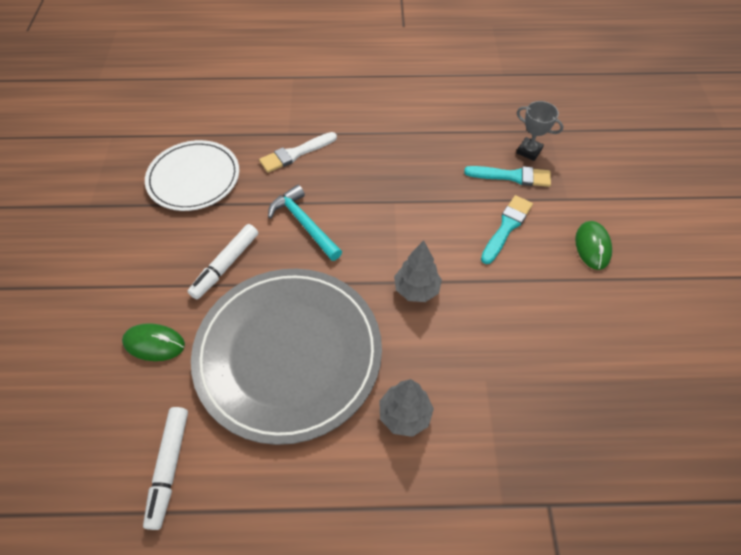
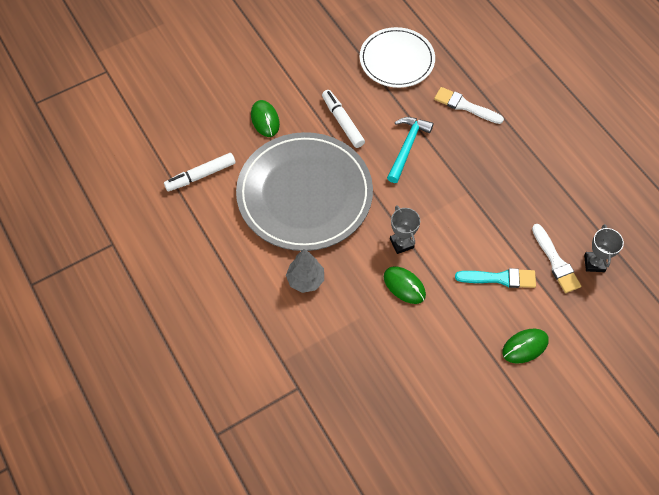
camera: 60 degrees right, 5 degrees up
(226, 265) = (342, 122): white marker -> white marker turned 60 degrees clockwise
(416, 289) = (401, 243): grey tree -> grey trophy
(469, 314) = (404, 286): none -> green mouse
(512, 176) = (555, 261): turquoise brush -> white brush

